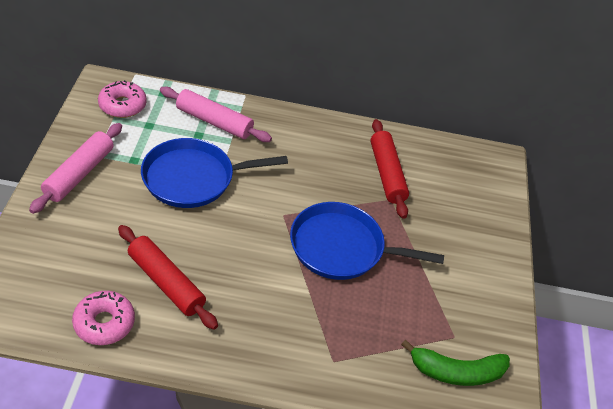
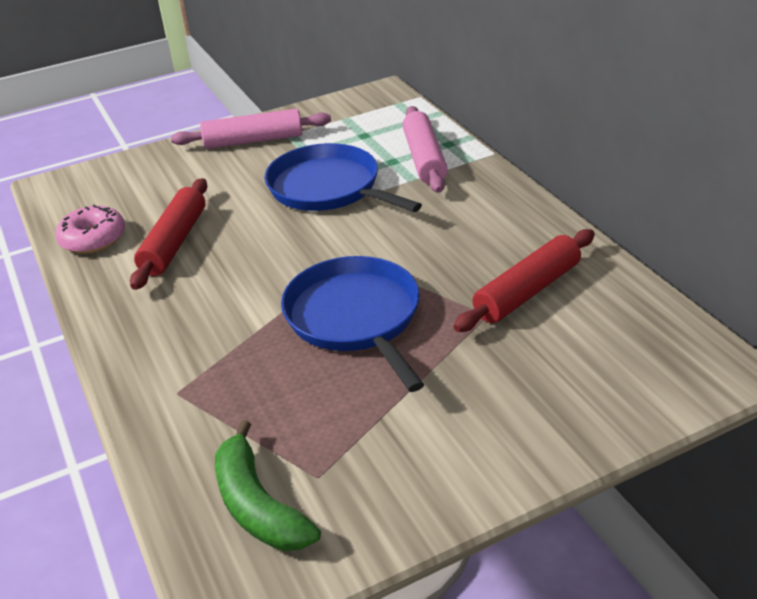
camera: 65 degrees right, 10 degrees down
(122, 105) = (368, 113): pink donut -> none

